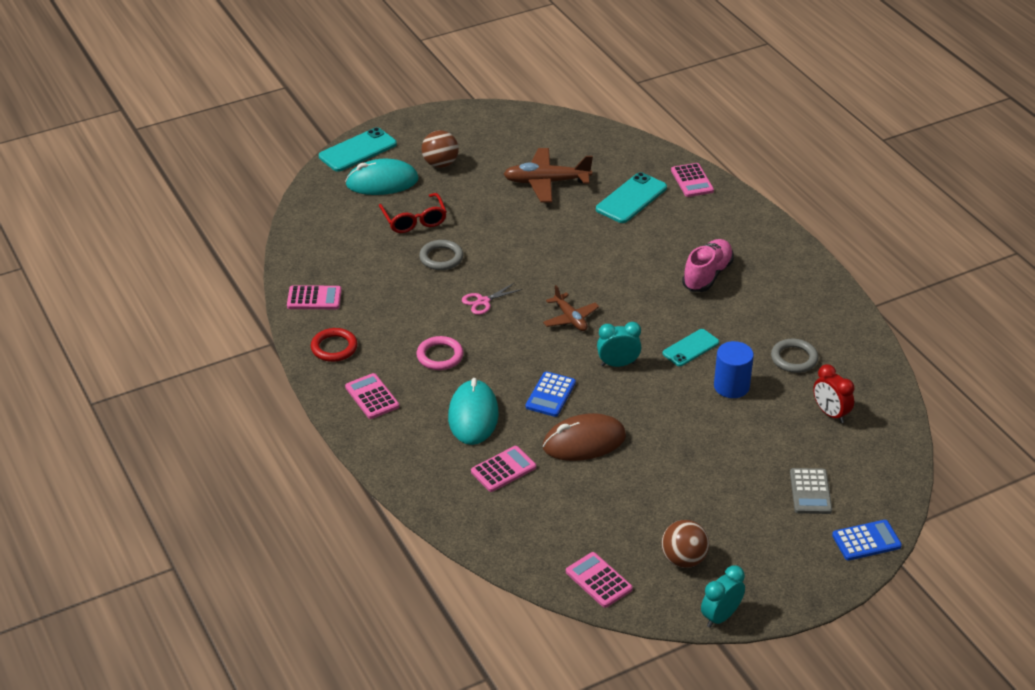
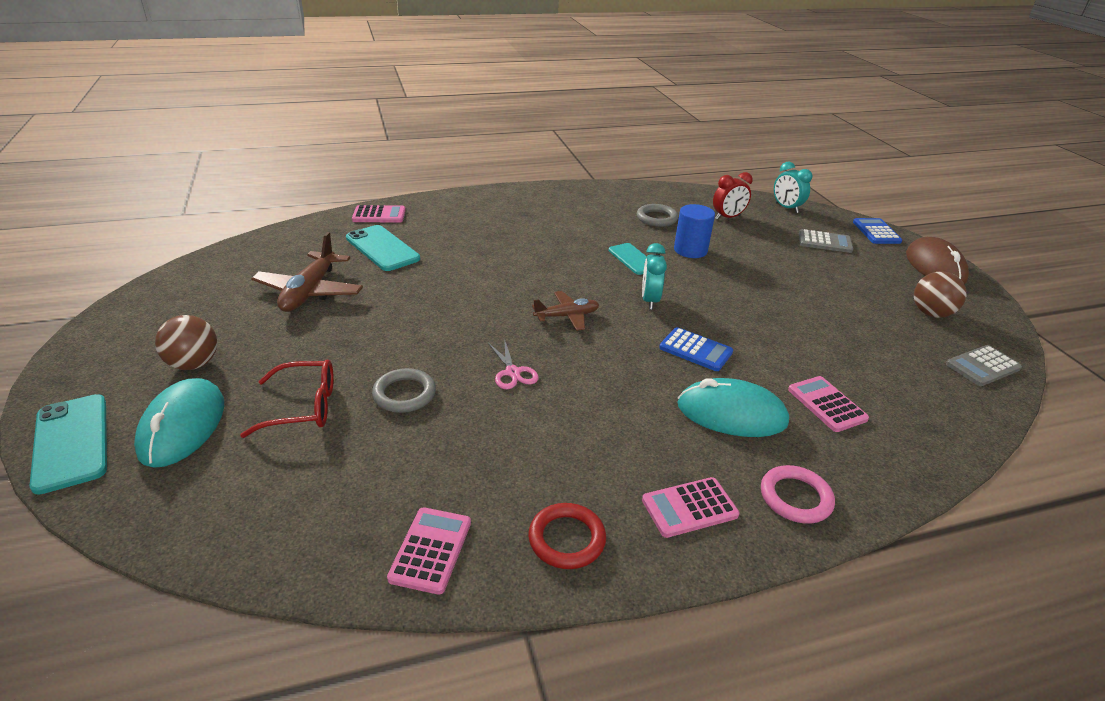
camera: 80 degrees left, 5 degrees down
(440, 356) = (611, 425): pink ring -> pink ring (795, 497)
(584, 442) = (773, 341): brown mouse -> brown mouse (935, 267)
(598, 580) = (982, 366): pink calculator -> grey calculator
(707, 275) = (528, 233): pink shoe -> none
(720, 616) = (996, 308): turquoise clock -> turquoise clock (786, 208)

